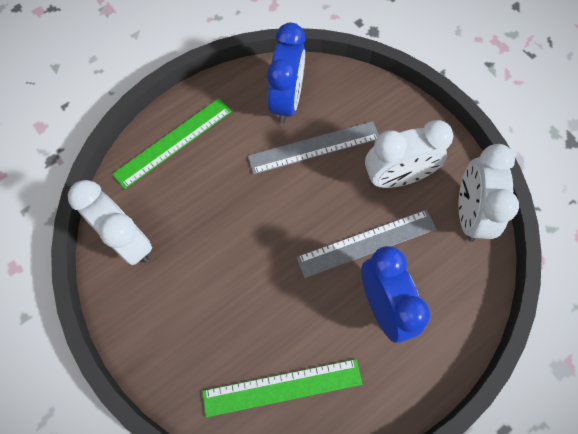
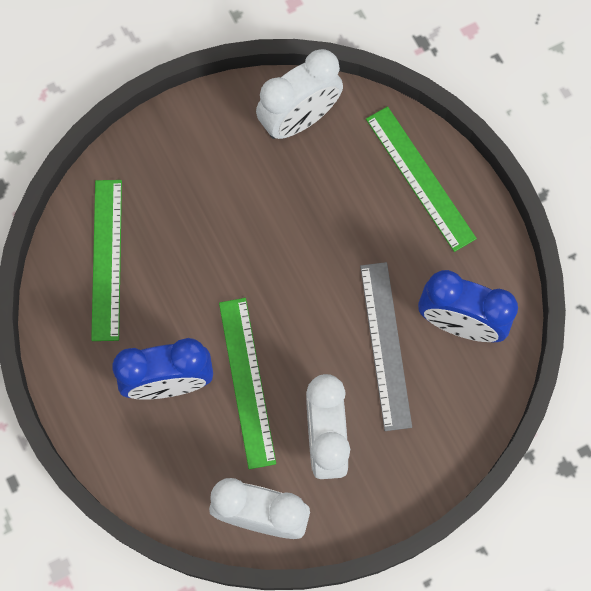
camera: 100 degrees right, 5 degrees up
(367, 243) = (246, 382): grey ruler -> green ruler

